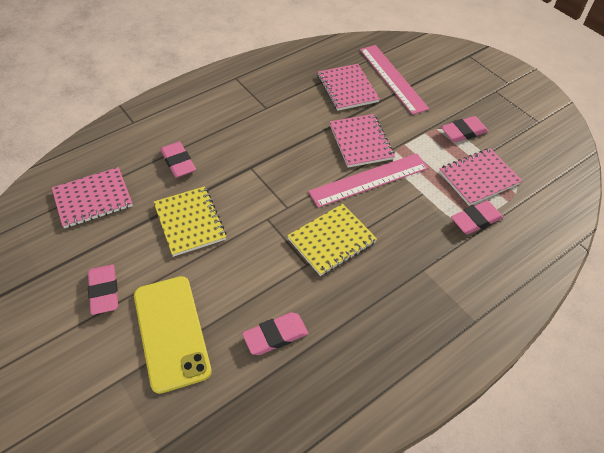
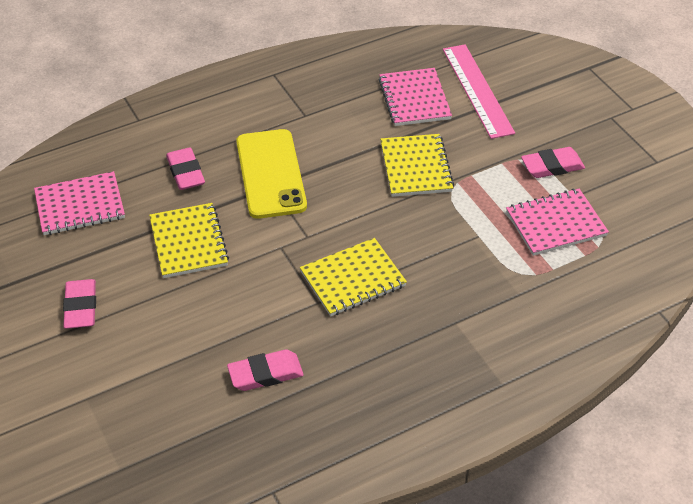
camera: 10 degrees right, 5 degrees down
(171, 332) = (150, 357): yellow phone -> yellow phone (271, 174)
(360, 142) = (415, 167): pink notebook -> yellow notebook
(369, 180) = (415, 214): pink ruler -> none
(476, 220) = (537, 273): pink eraser -> none

